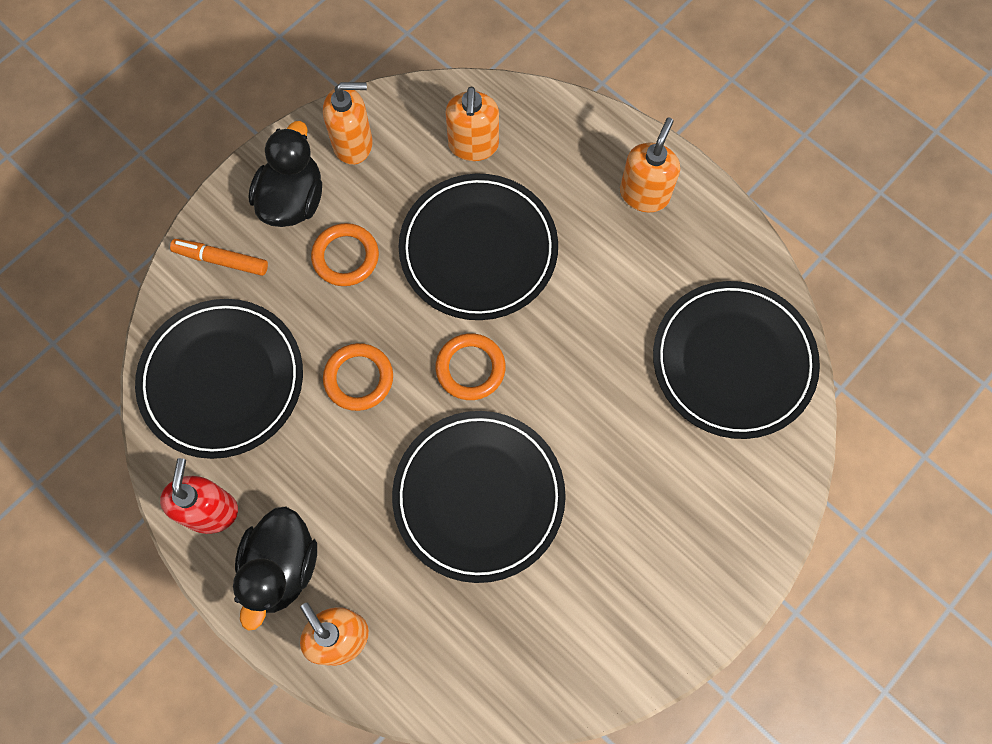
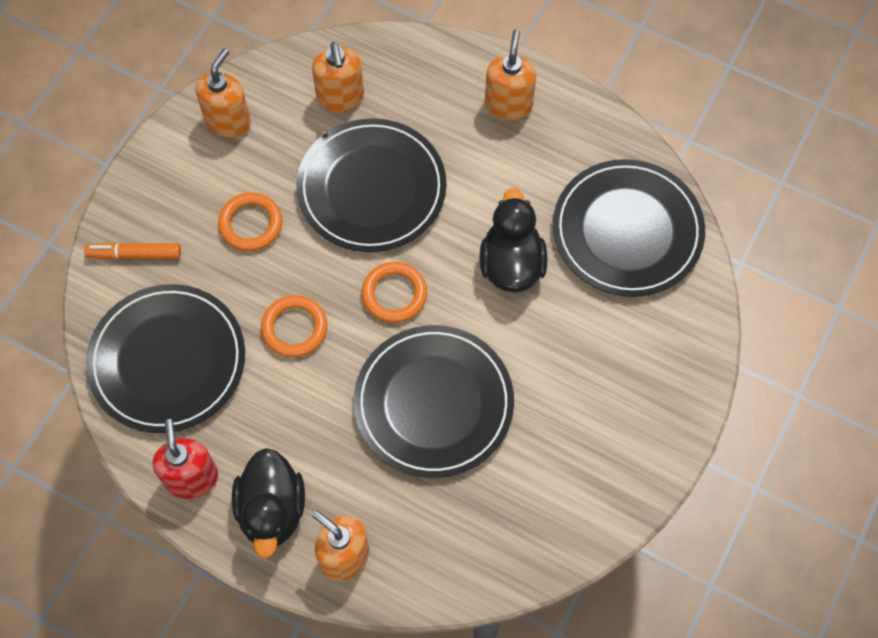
camera: 15 degrees left, 5 degrees down
(293, 200) = (186, 185): black duck -> black duck (511, 264)
(353, 144) = (228, 121): orange soap dispenser -> orange soap dispenser turned 45 degrees counterclockwise

